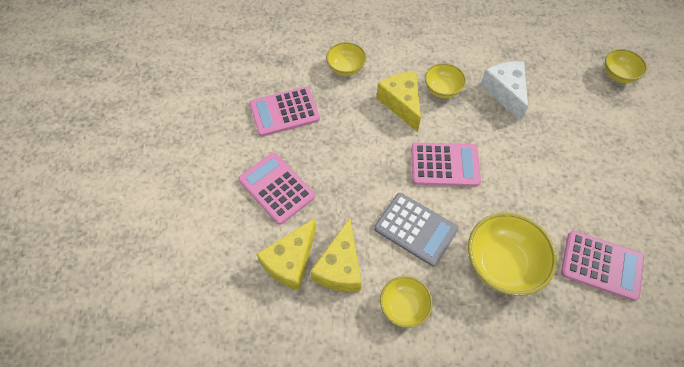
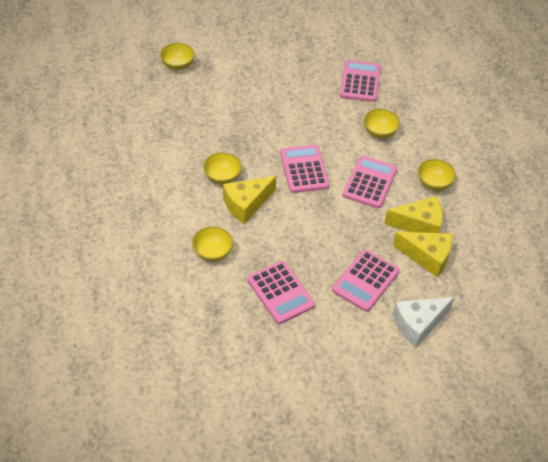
camera: 105 degrees left, 10 degrees down
(415, 229) = (369, 182): grey calculator -> pink calculator
(501, 264) = (379, 132): yellow bowl -> yellow bowl, size x0.59
(505, 92) = (215, 134): white cheese -> white cheese (418, 324)

